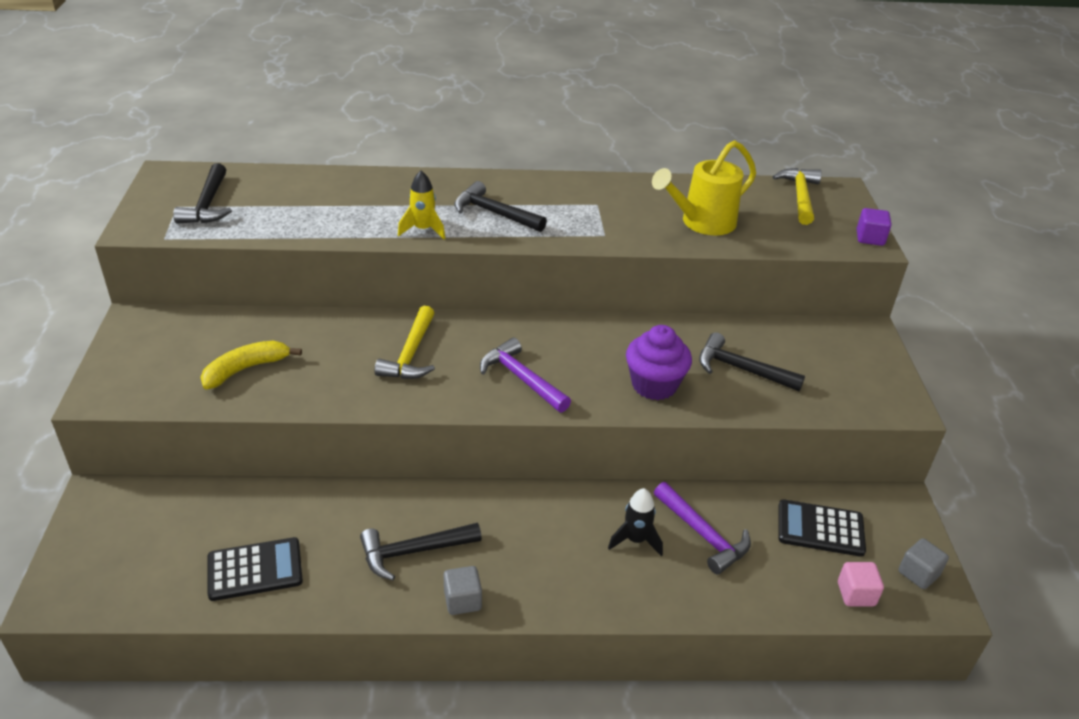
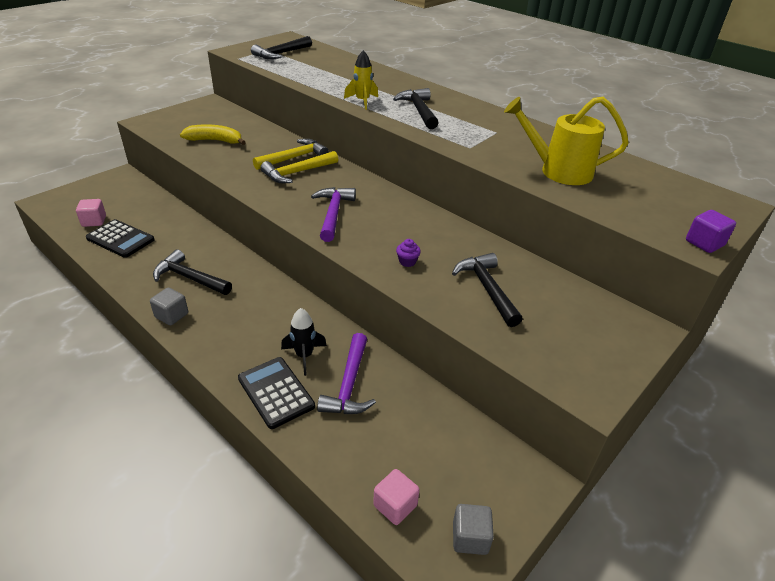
camera: 45 degrees right, 0 degrees up
(177, 574) = (94, 221): none -> pink cube
(654, 385) = (407, 262): purple cupcake -> purple cupcake, size x0.43
(800, 196) = (681, 192): yellow hammer -> yellow hammer (294, 158)
(820, 529) = (437, 445): black calculator -> black calculator (275, 392)

